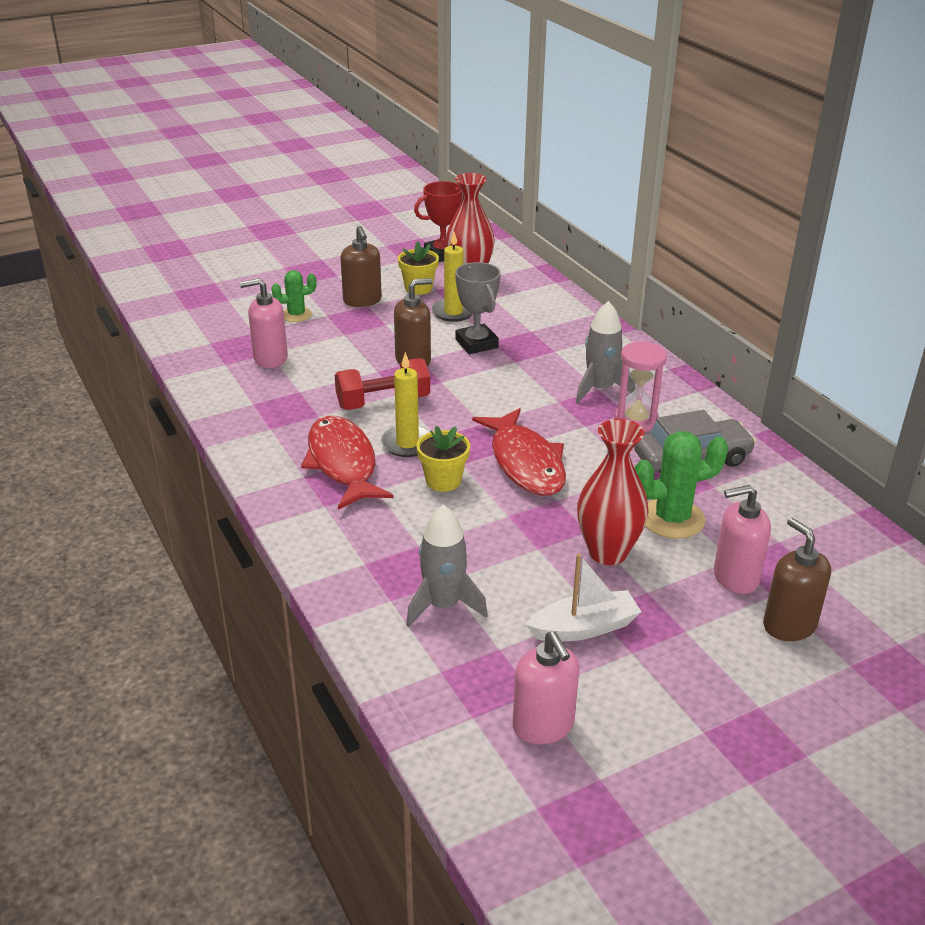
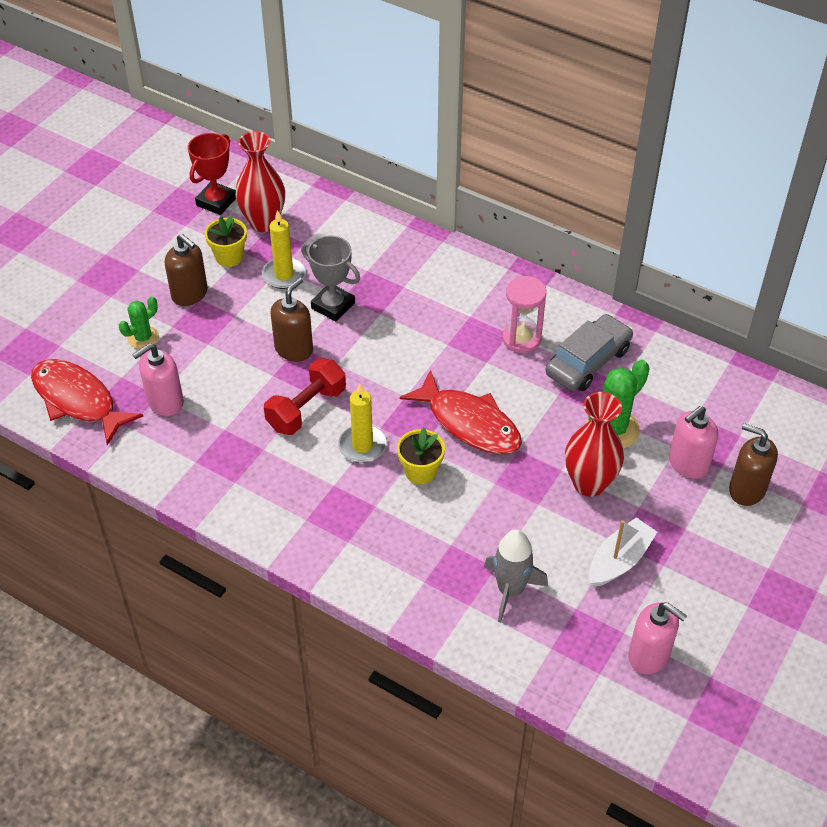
camera: 30 degrees left, 15 degrees up
(343, 463) = (327, 491): red fish -> red fish (78, 400)
(600, 389) = (471, 316): grey rocket -> none

